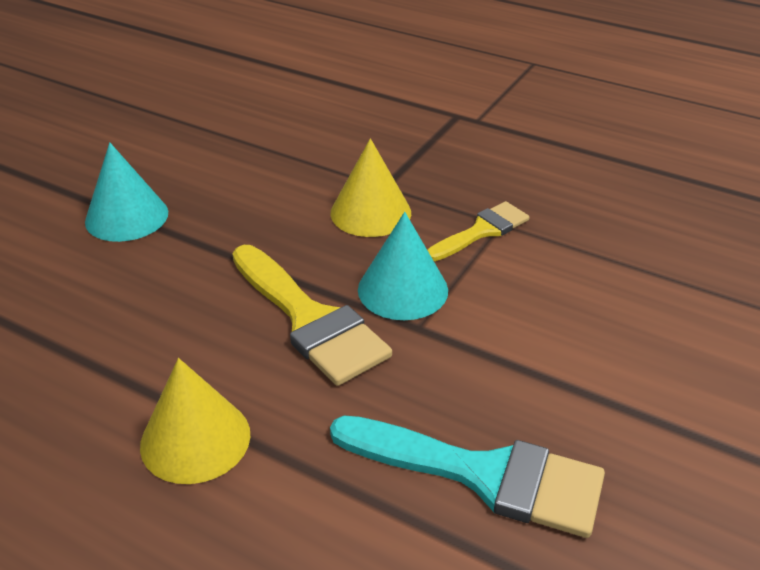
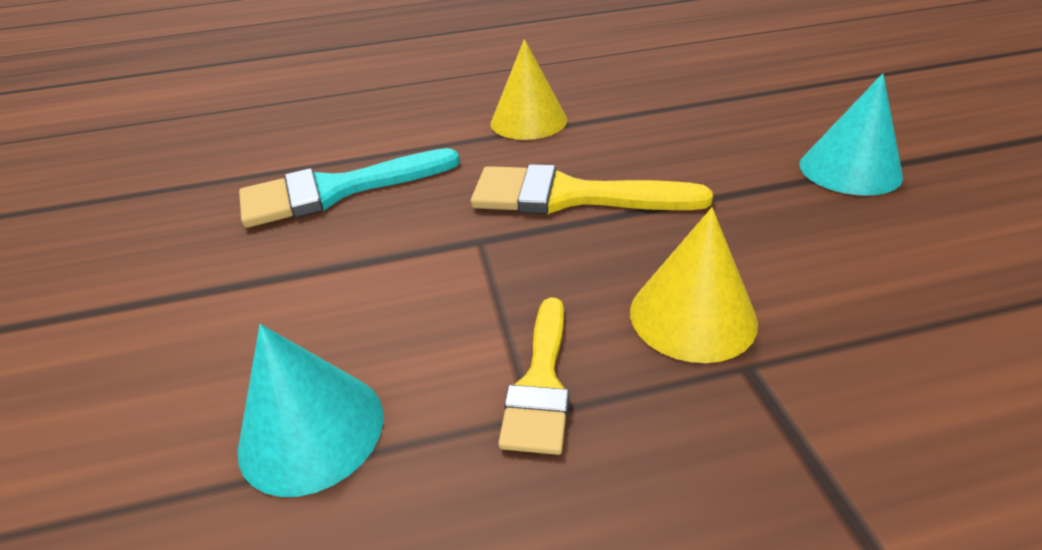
camera: 140 degrees right, 0 degrees up
(402, 289) = (534, 259): turquoise cone -> turquoise cone (312, 430)

